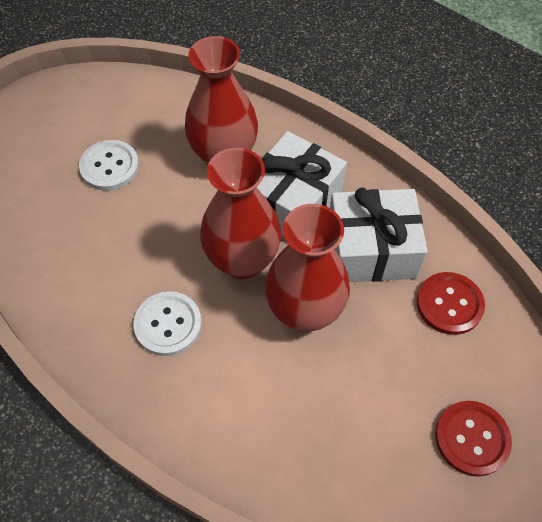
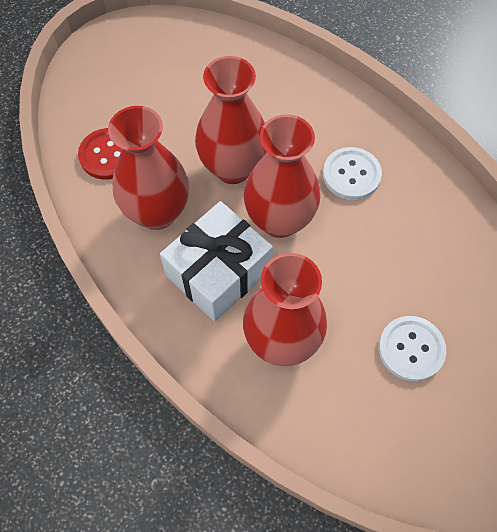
camera: 170 degrees left, 5 degrees up
(371, 249) = (157, 212): white gift -> red vase
(472, 438) = (135, 66): red button -> none

